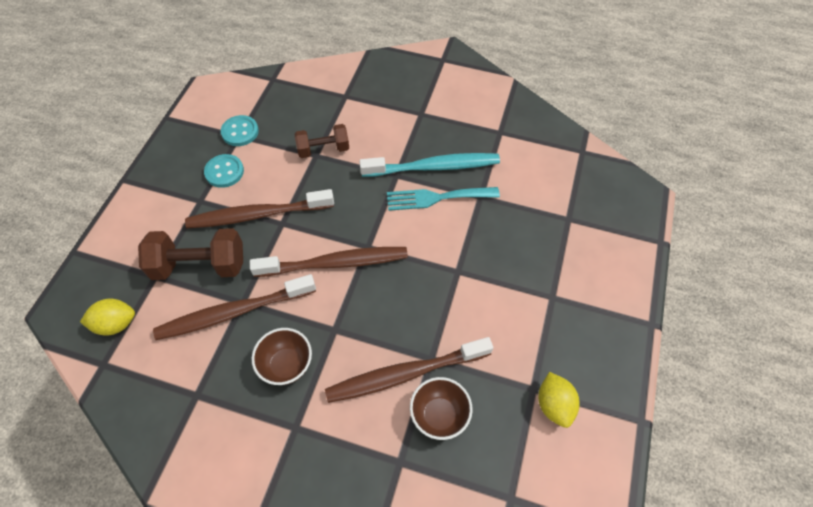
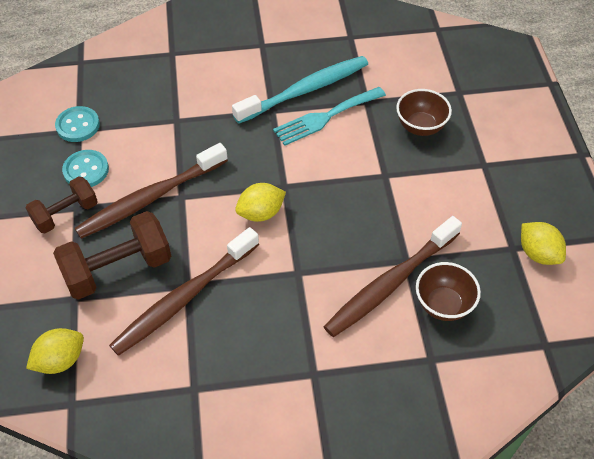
camera: 25 degrees left, 5 degrees down
(287, 365) = (270, 323): brown bowl -> brown bowl (420, 127)
(323, 149) = (181, 112): brown dumbbell -> brown dumbbell (66, 214)
(335, 263) = (261, 213): brown toothbrush -> yellow lemon

